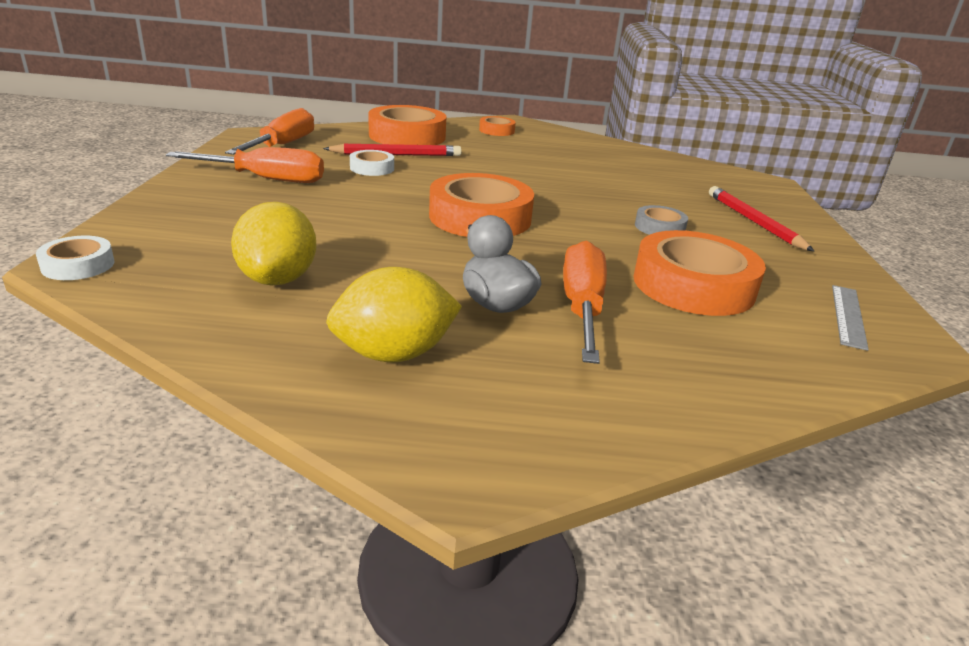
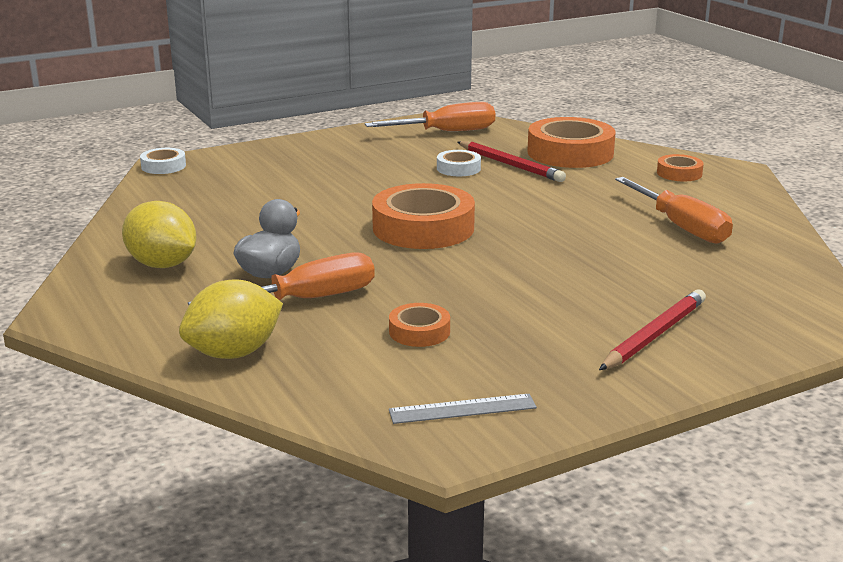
camera: 60 degrees right, 5 degrees down
(265, 179) = (367, 152): orange screwdriver -> orange screwdriver (680, 227)
(278, 279) = (215, 209): yellow lemon -> yellow lemon (234, 353)
(659, 227) = (540, 295): grey tape -> none
(693, 285) = (419, 331): orange tape -> orange tape, size x0.50

